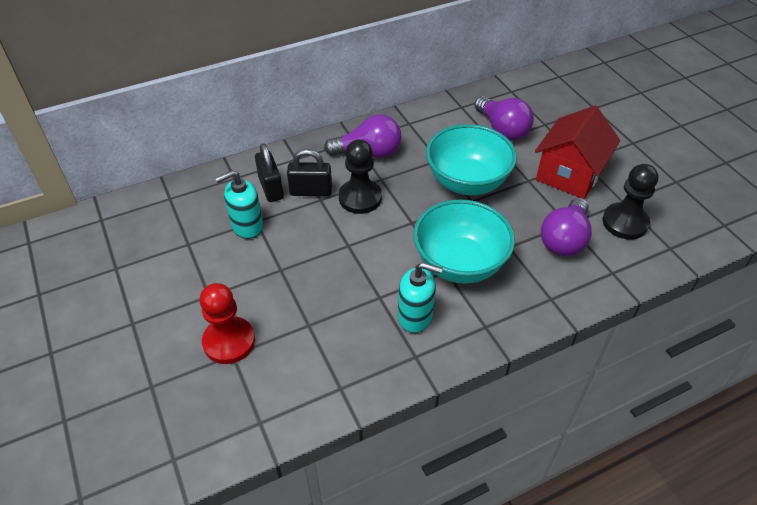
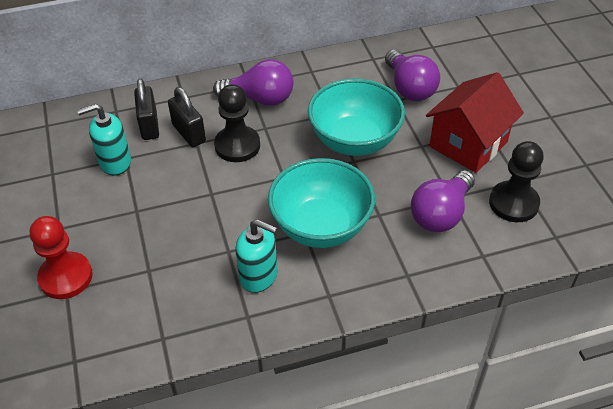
camera: 10 degrees right, 0 degrees up
(311, 191) = (189, 133): black padlock -> black padlock turned 45 degrees clockwise

